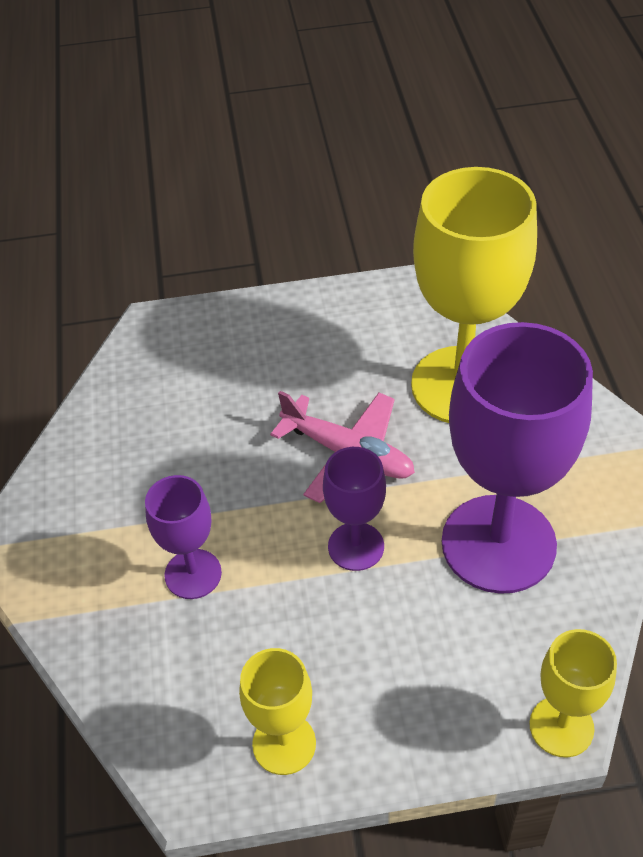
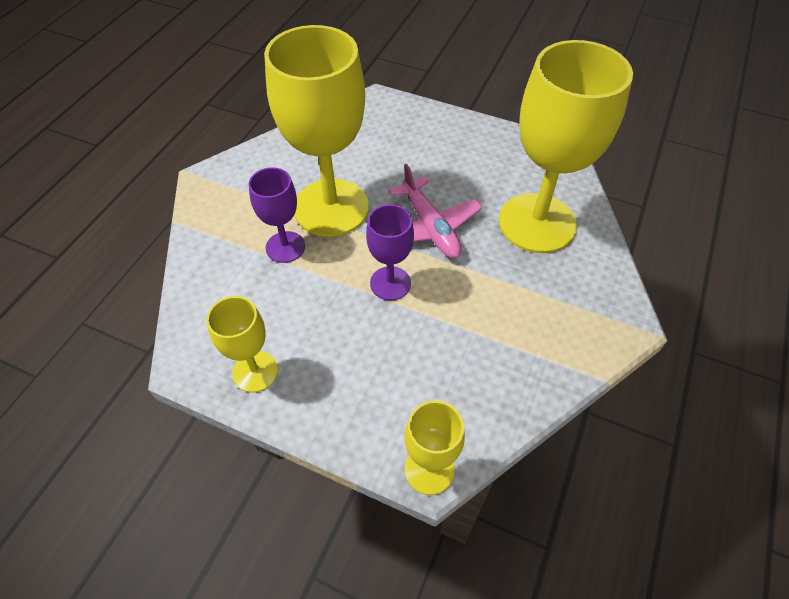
camera: 30 degrees right, 5 degrees up
(209, 493) = (331, 207): none -> yellow goblet
(498, 544) = (481, 331): purple goblet -> none

